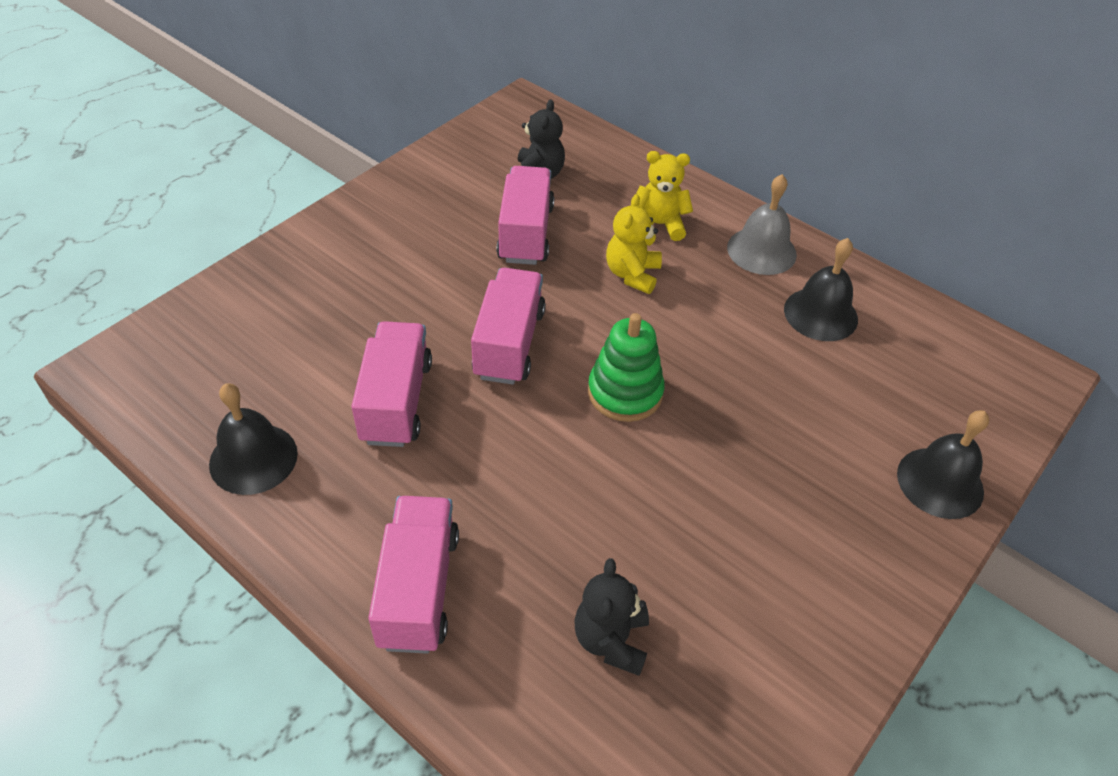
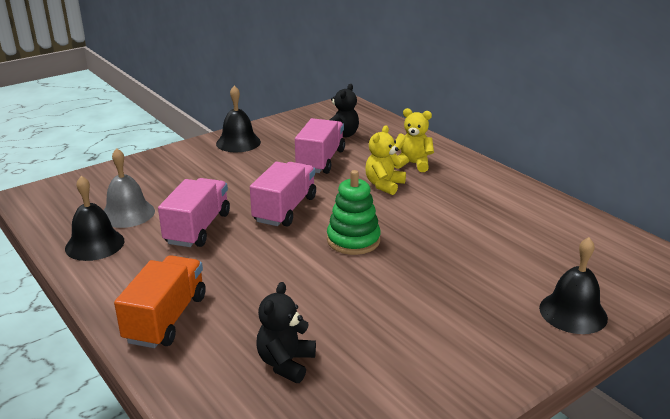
camera: 15 degrees right, 20 degrees down
(418, 589) = (166, 319): pink truck -> orange truck
(761, 251) = (481, 182): grey bell -> grey bell (127, 213)
(820, 314) = (512, 216): black bell -> black bell (238, 142)

